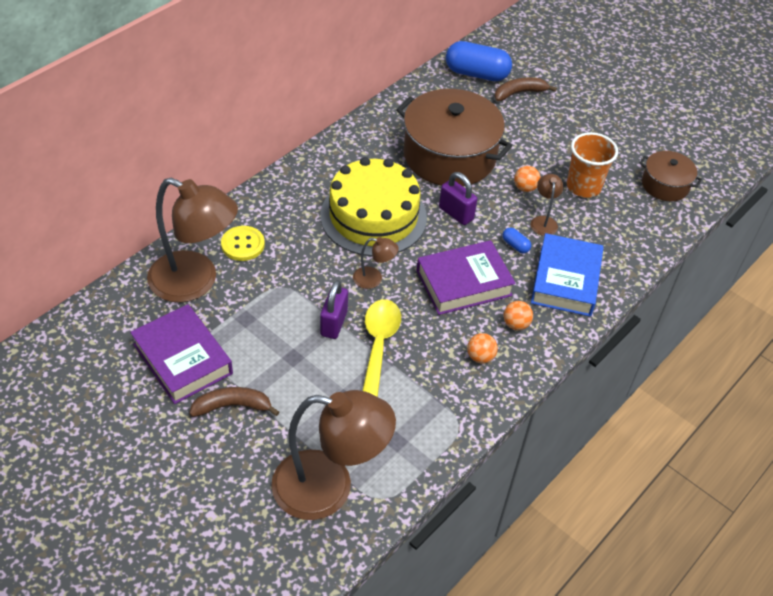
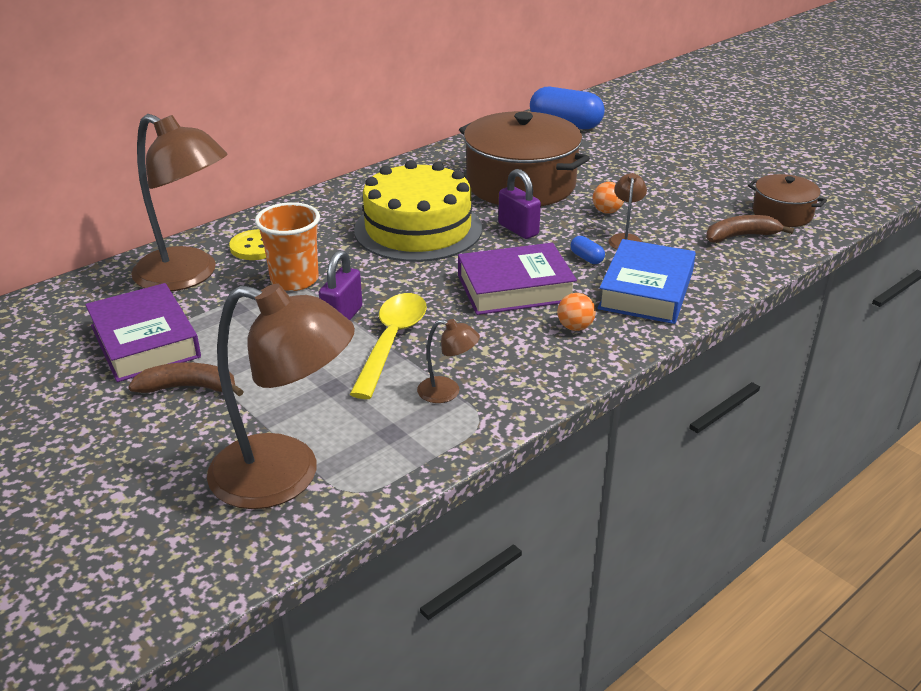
camera: 10 degrees right, 15 degrees down
(374, 279) = (403, 280): brown lamp -> brown lamp (447, 392)
(480, 357) = (522, 355): orange ball -> none
(519, 93) = (612, 139): brown banana -> brown banana (740, 236)
(583, 187) = (679, 212): orange cup -> orange cup (294, 280)

